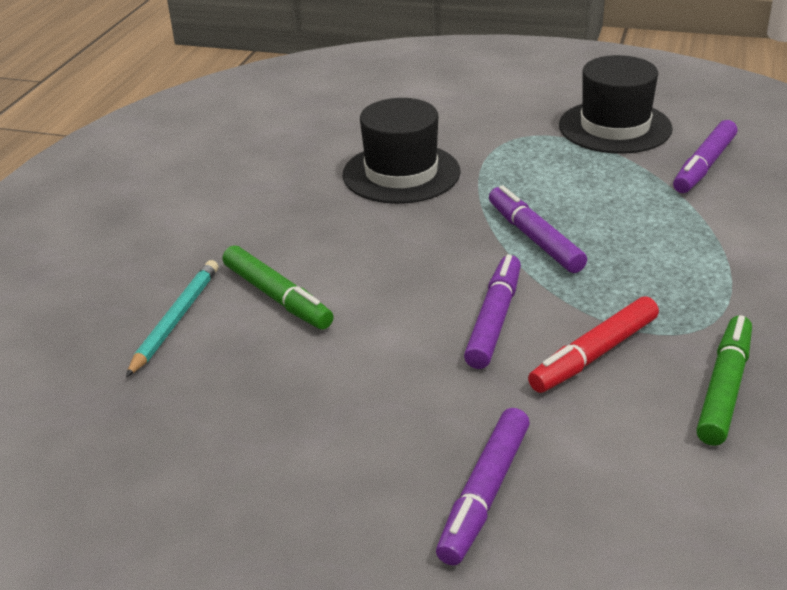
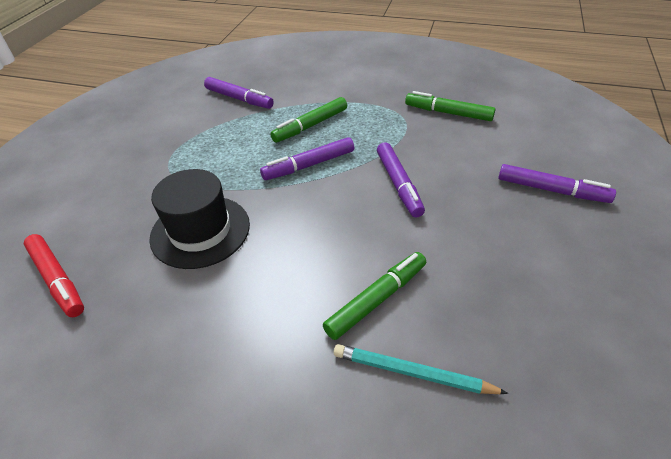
camera: 90 degrees left, 10 degrees up
(494, 320) = (399, 184): purple marker -> purple marker turned 120 degrees counterclockwise
(594, 355) = (428, 149): red marker -> red marker (58, 279)
(615, 127) = (175, 126): black hat -> none
(640, 234) = (310, 126): none -> green marker

